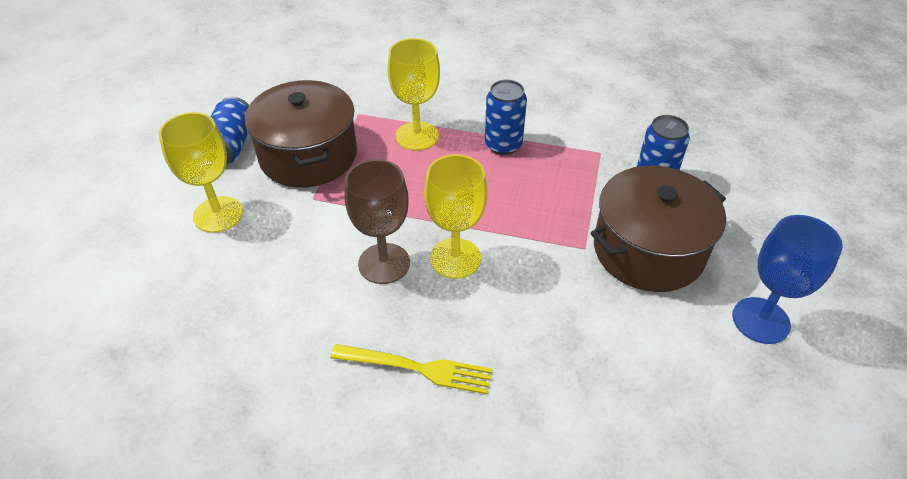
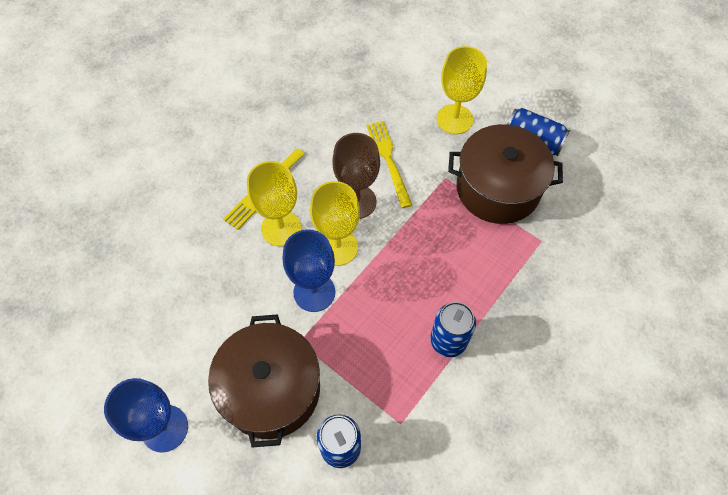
camera: 115 degrees right, 15 degrees up
(307, 255) = (388, 160): none -> yellow fork
(417, 136) = (490, 275): yellow goblet -> yellow goblet (281, 228)
(522, 257) = (314, 292): none -> blue goblet

